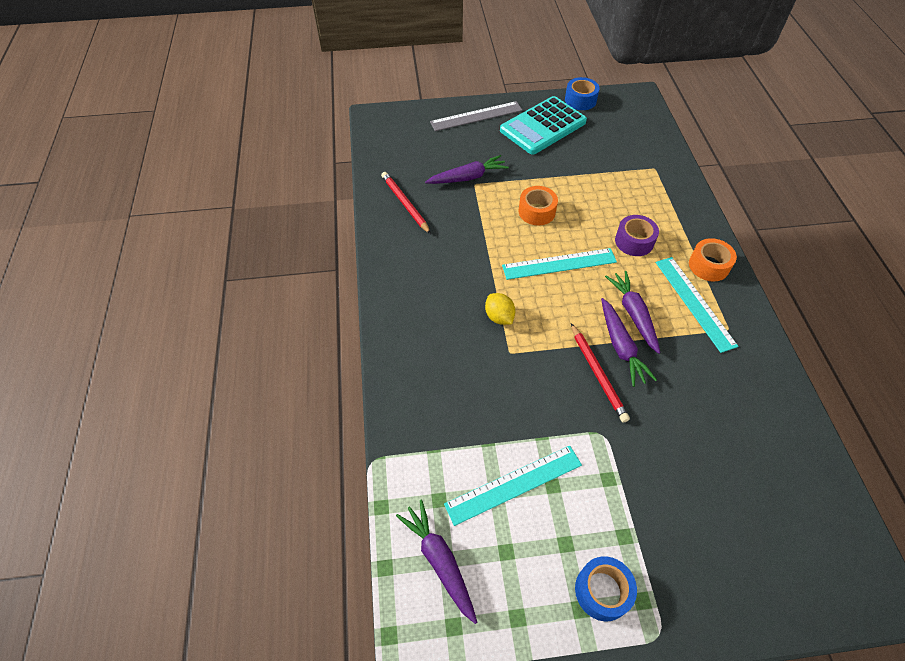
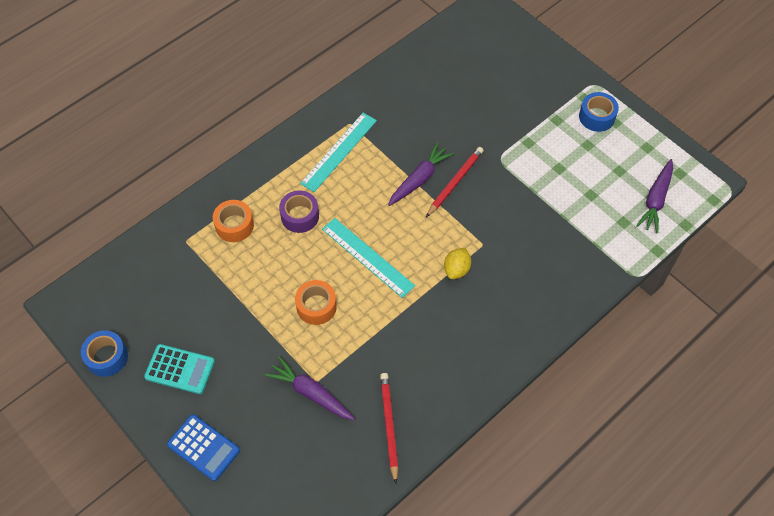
camera: 125 degrees left, 5 degrees up
(405, 204) = (389, 426): red pencil -> red pencil turned 150 degrees clockwise
(476, 116) = (203, 447): grey ruler -> blue calculator
(514, 484) = (577, 188): turquoise ruler -> none
(543, 126) = (180, 369): turquoise calculator -> turquoise calculator, size x0.63
(633, 314) = (381, 184): purple carrot -> none
(708, 266) = (291, 156): orange tape -> orange tape (234, 225)

